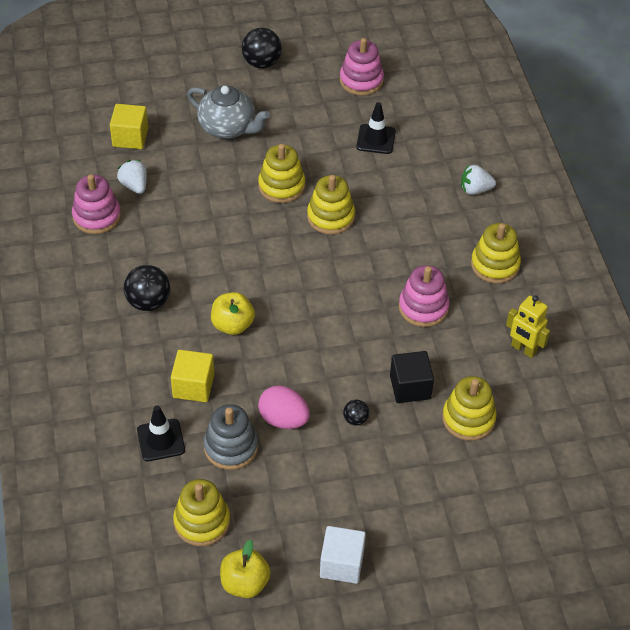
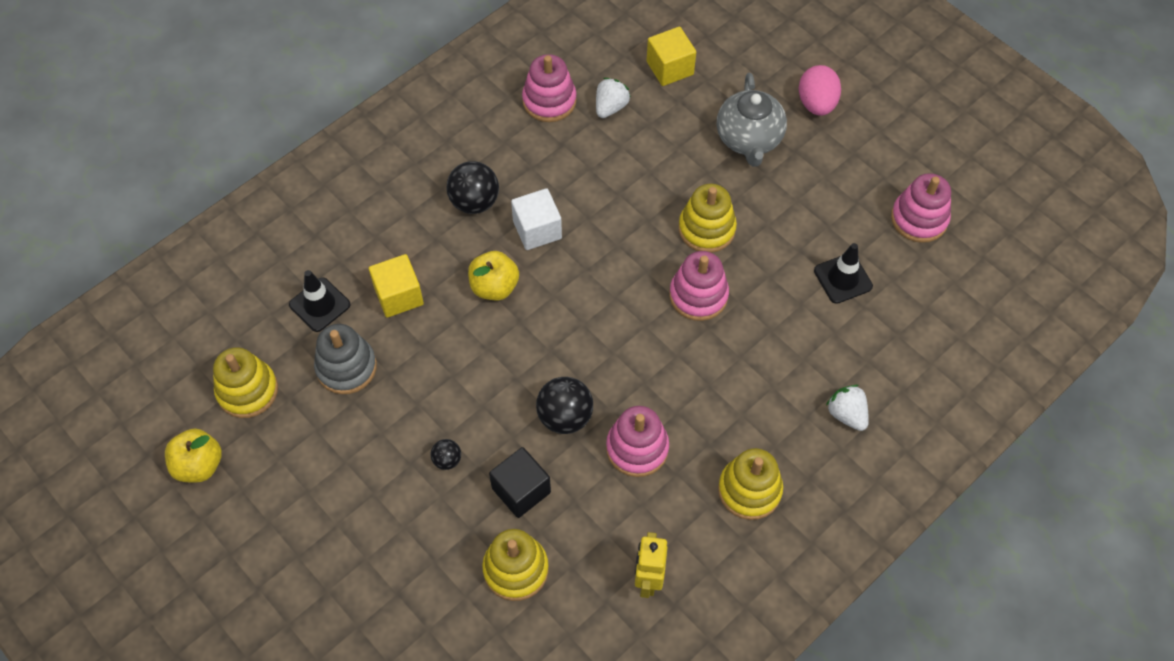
camera: 60 degrees right, 10 degrees up
(261, 63) = (865, 117): black ball -> black ball (565, 417)
(283, 419) = (407, 395): pink egg -> pink egg (816, 104)
(330, 217) = (698, 295): yellow stacking toy -> pink stacking toy
(341, 564) = (265, 539): white cube -> white cube (537, 230)

